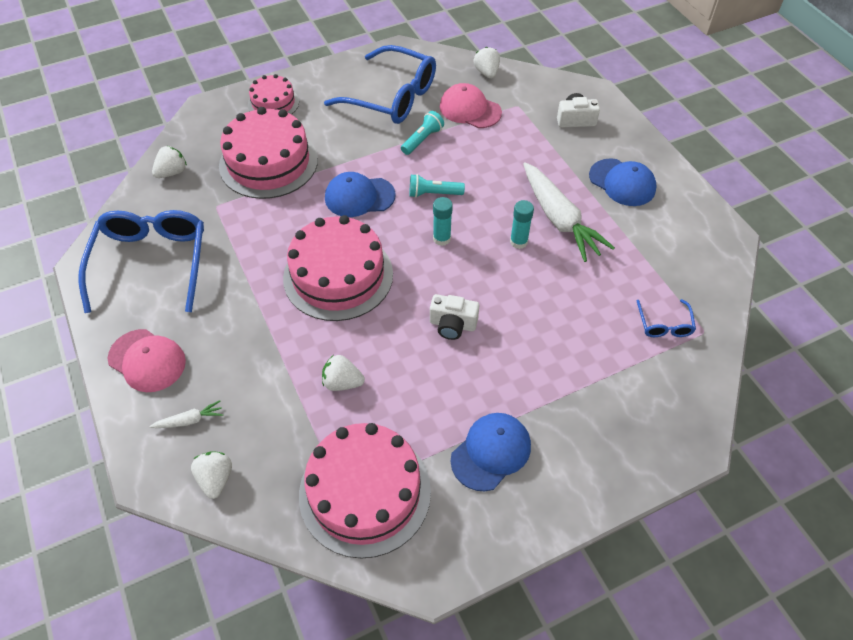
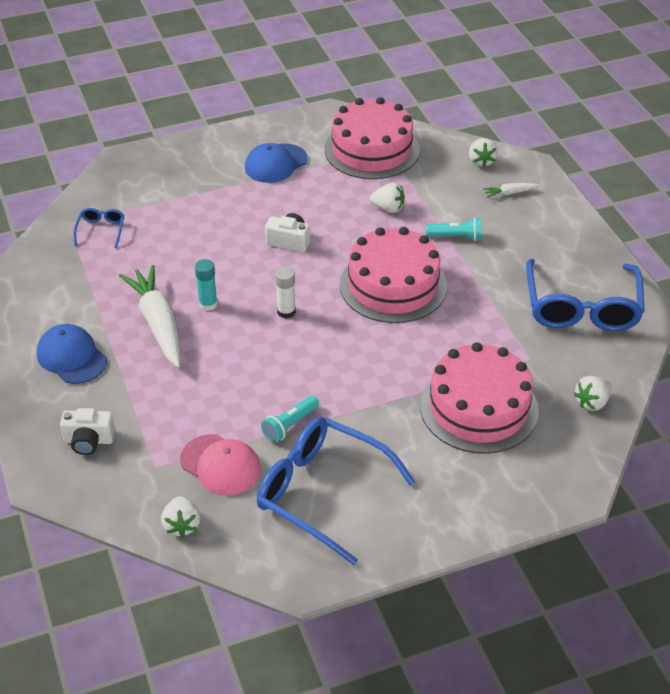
camera: 175 degrees left, 10 degrees down
(147, 360) = (557, 232): pink cap -> none
(273, 103) = (485, 493): pink cake -> none
(359, 197) = (370, 360): blue cap -> none
(433, 194) = (287, 358): turquoise flashlight -> turquoise flashlight (456, 237)
(441, 238) = (286, 312): turquoise glue stick -> white glue stick

